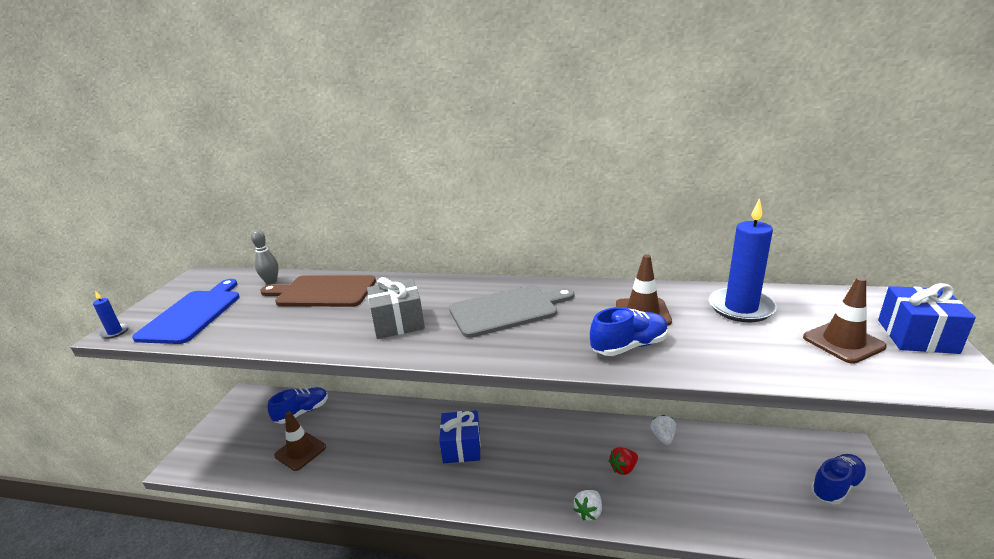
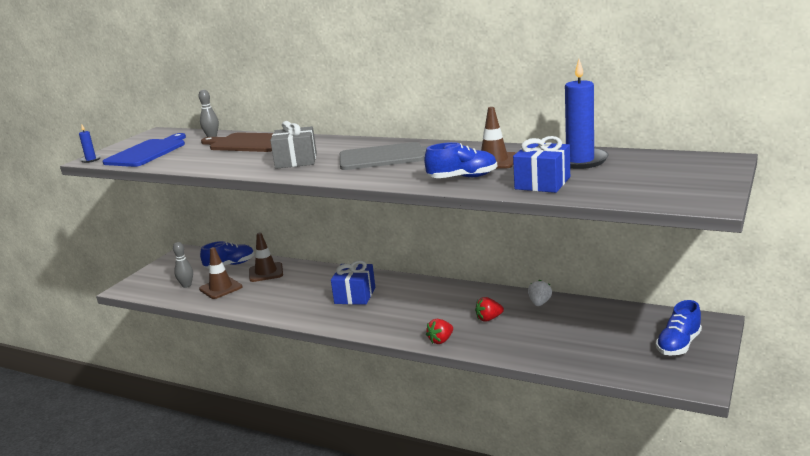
camera: 15 degrees right, 5 degrees down
(257, 451) = (186, 285): none -> grey bowling pin
(588, 512) = (441, 340): white strawberry -> red strawberry
(836, 486) = (678, 345): blue shoe -> blue shoe turned 150 degrees clockwise
(843, 342) = (639, 181): brown traffic cone -> brown traffic cone (266, 272)
(917, 336) = (707, 180): blue gift -> blue gift (542, 183)

